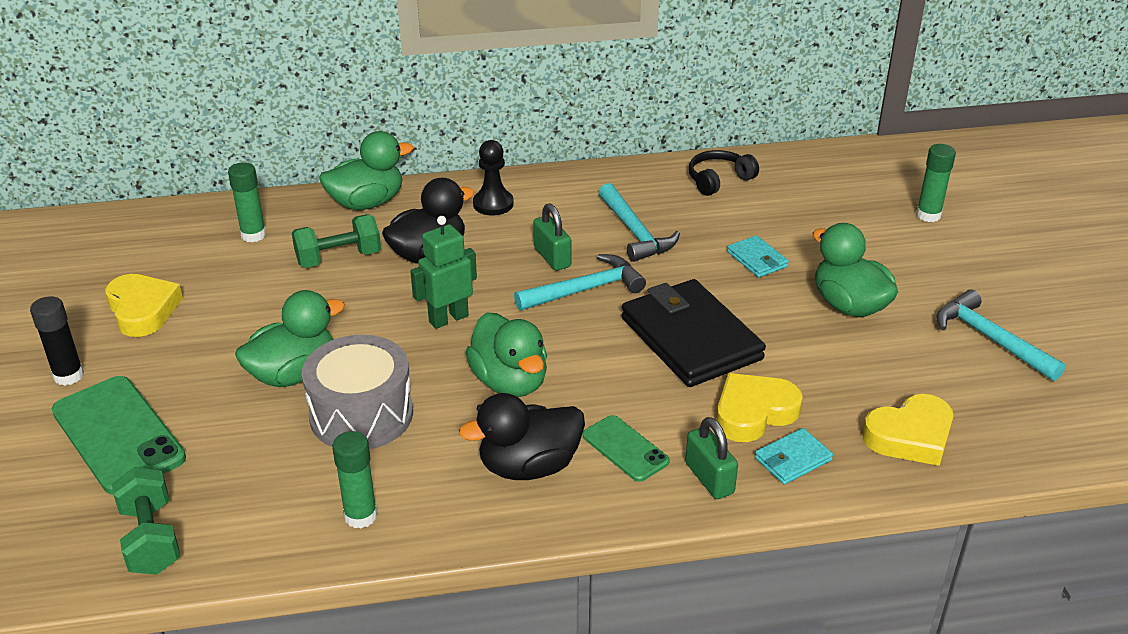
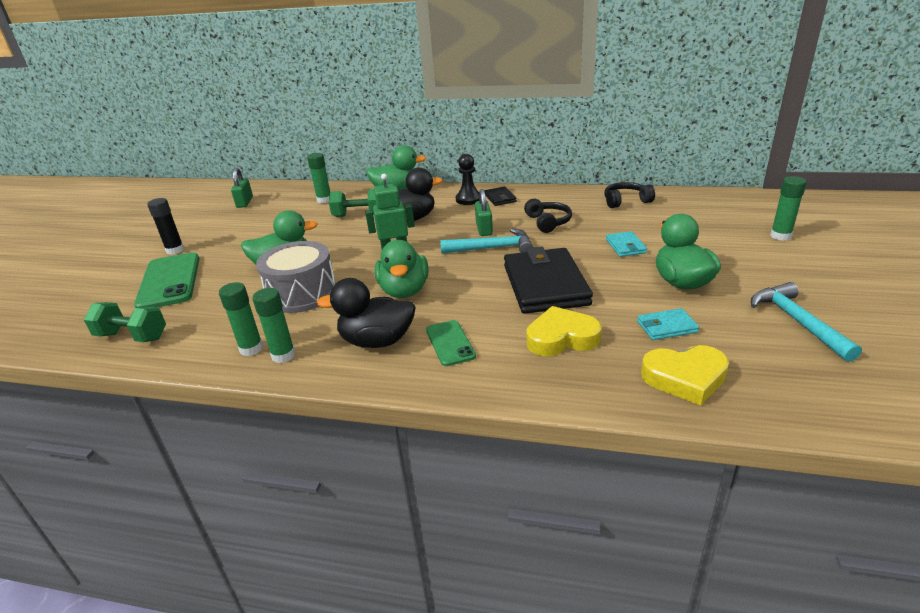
camera: 25 degrees right, 5 degrees down
(143, 310) = (238, 226): yellow heart -> none
(151, 539) = (132, 336): green dumbbell -> green dumbbell turned 75 degrees counterclockwise
(416, 515) = (283, 355): none -> green glue stick
(539, 196) = (500, 198): none -> black wallet
(635, 232) = (548, 222): turquoise hammer -> black headphones
(709, 478) = (498, 374): green padlock -> green padlock (245, 202)
(793, 459) = (572, 375): turquoise wallet -> turquoise wallet (666, 327)

